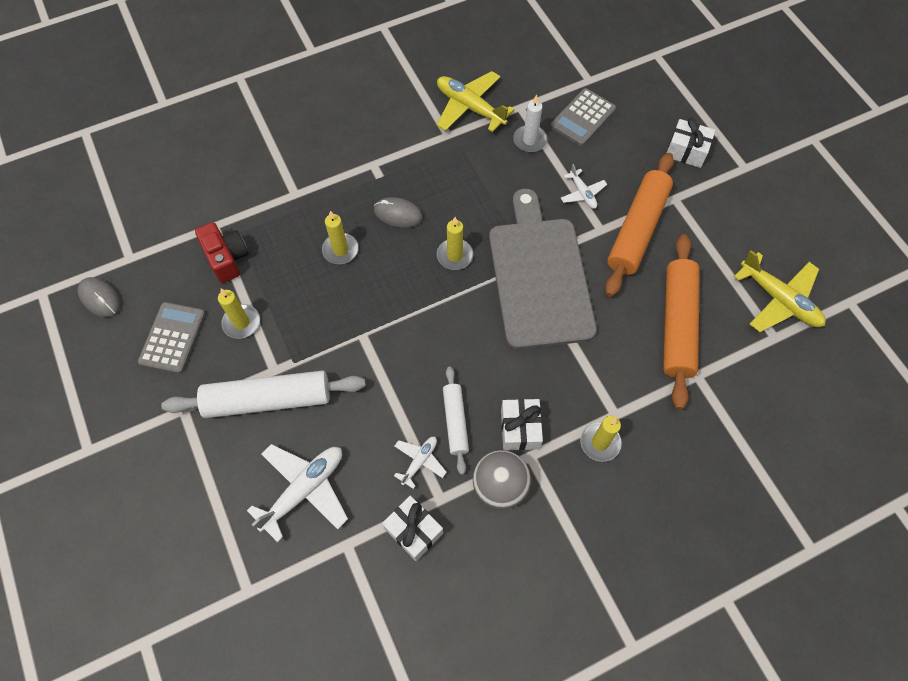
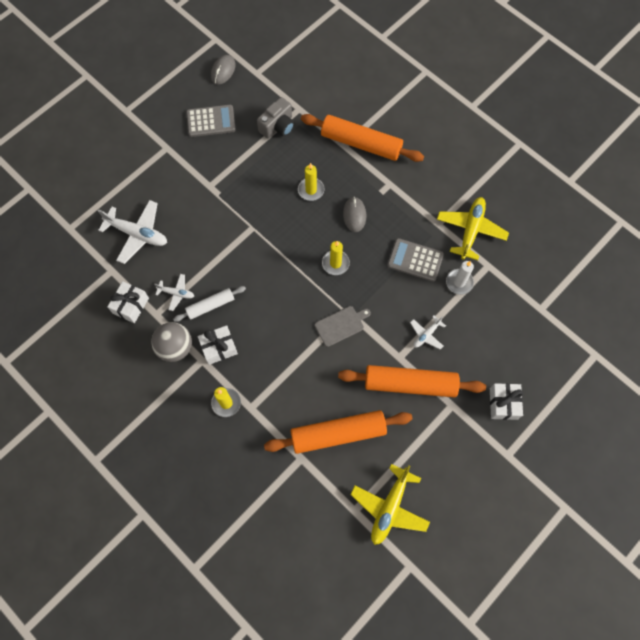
camera: 70 degrees right, 5 degrees up
(227, 258) = (278, 126): red camera -> grey camera
(241, 322) = (235, 154): yellow candle -> none
(268, 400) = (188, 191): white rolling pin -> none
(302, 175) = (361, 143): none -> orange rolling pin
(539, 276) = (341, 325): grey cutting board -> grey cutting board, size x0.42
(583, 118) = (499, 315): grey calculator -> grey calculator (415, 260)

